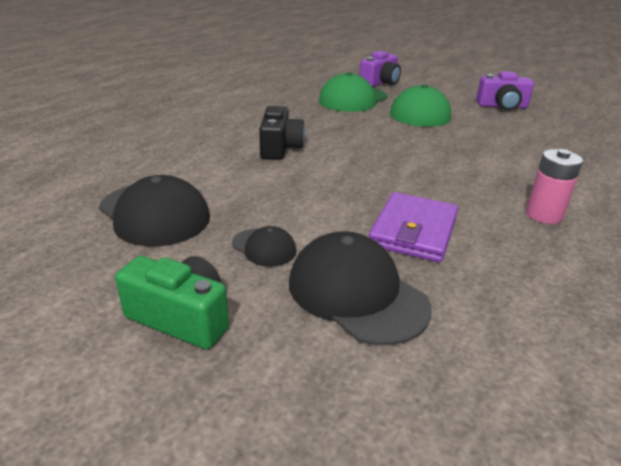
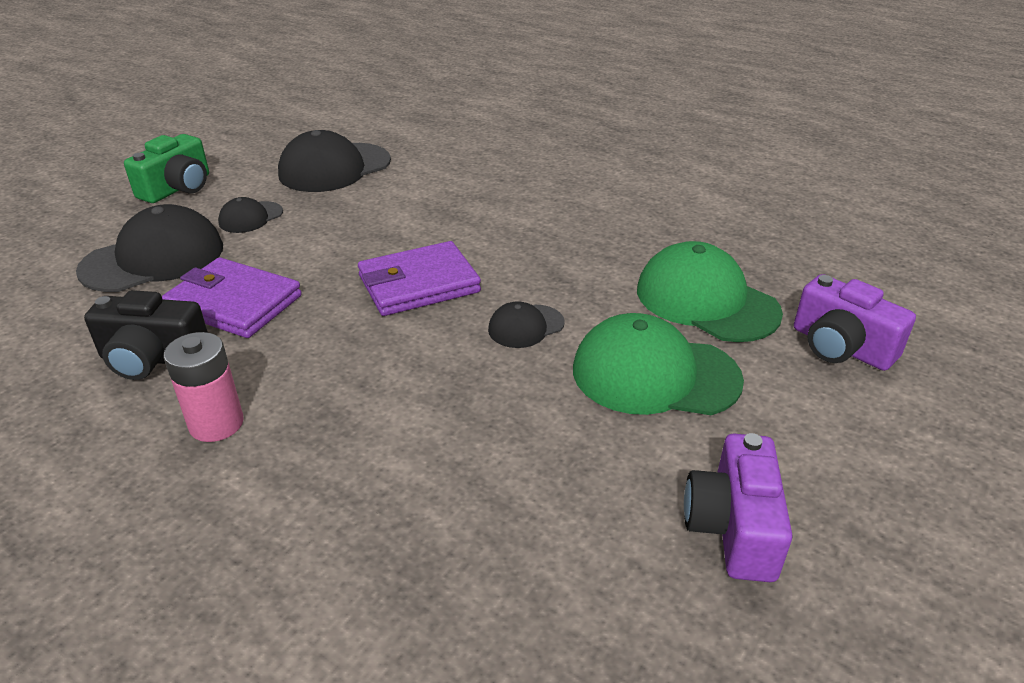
camera: 95 degrees right, 5 degrees up
(280, 148) = (480, 227): black camera -> black camera (152, 358)
(360, 164) = (419, 284): none -> purple wallet
(394, 135) = (526, 326): none -> black cap

